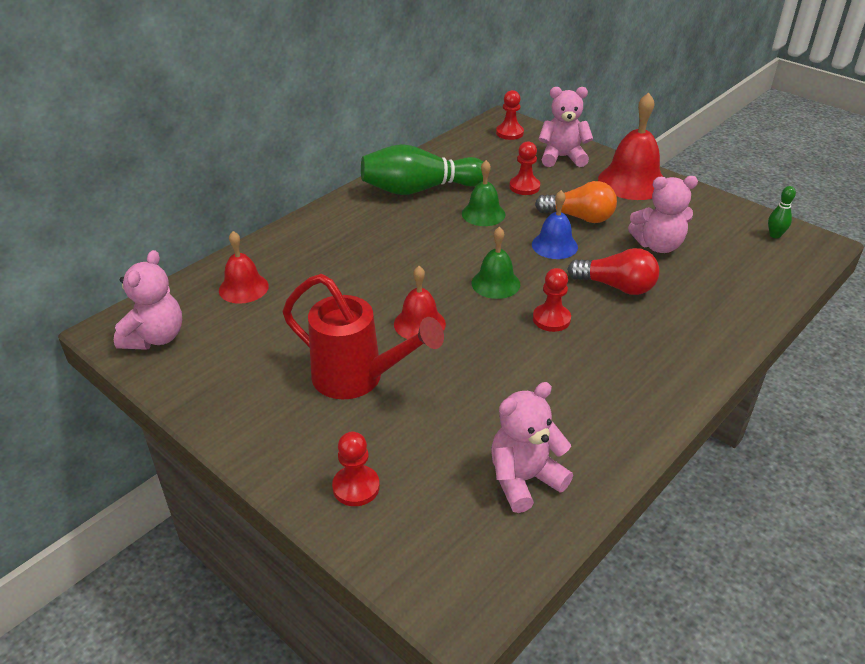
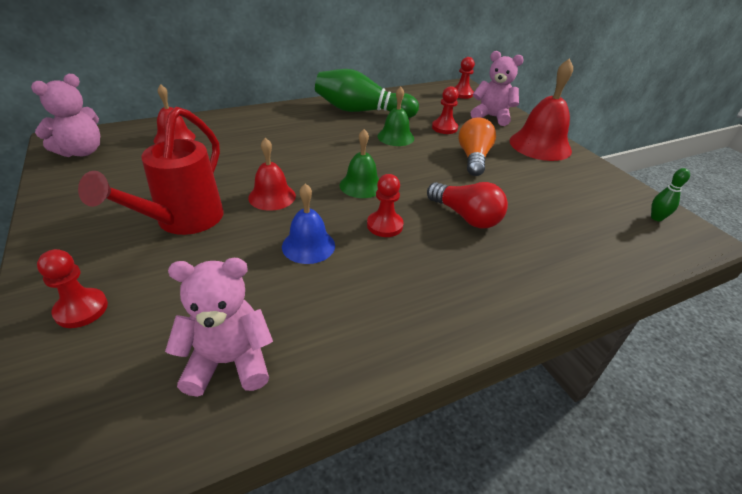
camera: 20 degrees right, 0 degrees up
(358, 379) = (182, 222): red watering can -> red watering can turned 60 degrees clockwise
(554, 245) = (435, 172): blue bell -> blue bell (308, 246)
(579, 217) = (473, 158): orange light bulb -> orange light bulb turned 120 degrees counterclockwise
(658, 245) = (530, 196): pink teddy bear -> none

